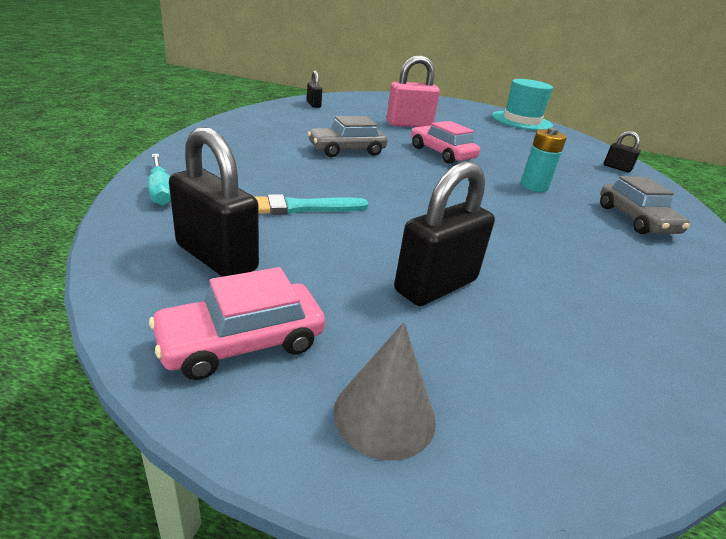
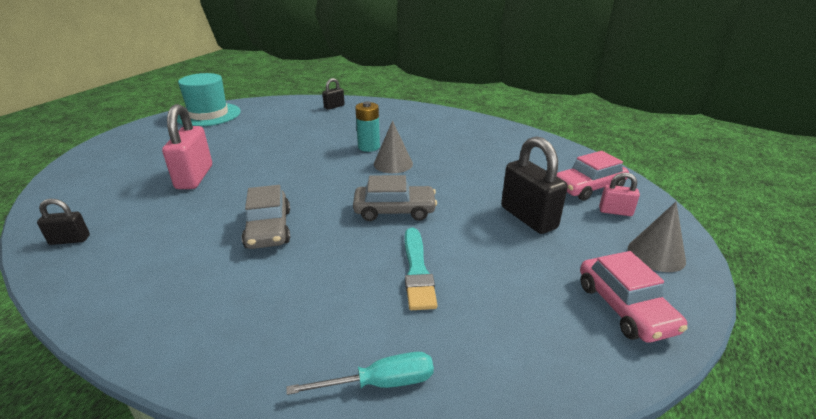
camera: 75 degrees left, 0 degrees up
(216, 257) = (521, 325): black padlock -> none
(441, 153) = (289, 173): pink car -> pink car (588, 187)
(506, 199) = (393, 164): none -> grey cone
(511, 389) = (615, 211): none -> pink padlock
(636, 220) = (422, 126): grey car -> grey car (394, 210)

